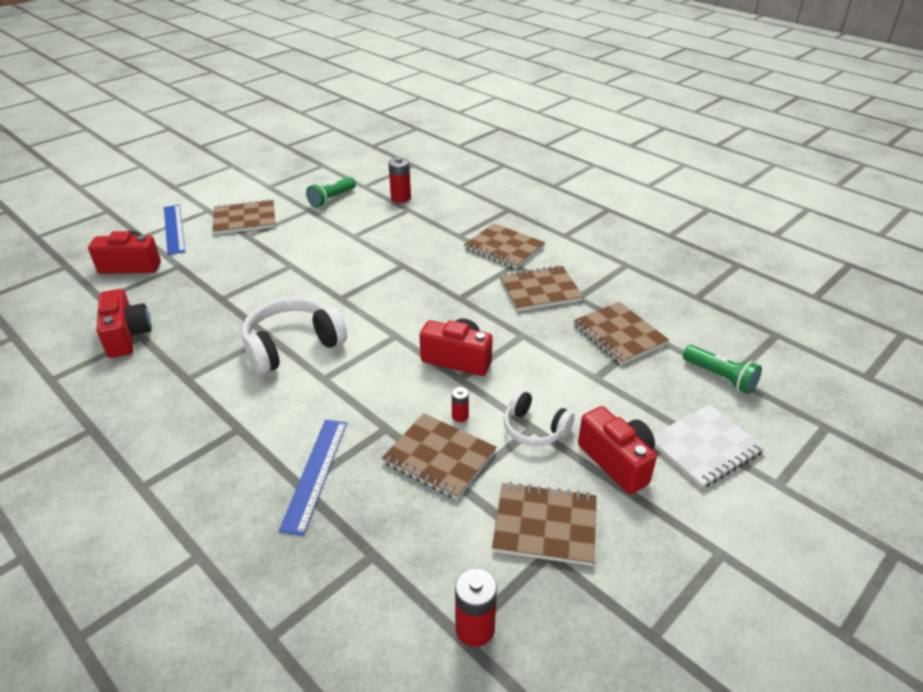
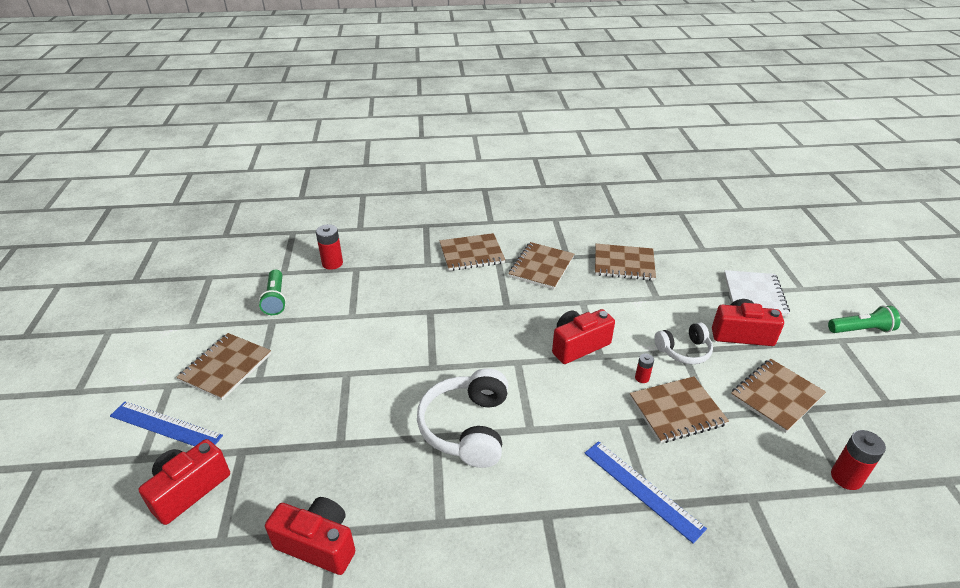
camera: 50 degrees left, 0 degrees up
(720, 377) = (699, 253): green flashlight -> green flashlight (861, 330)

